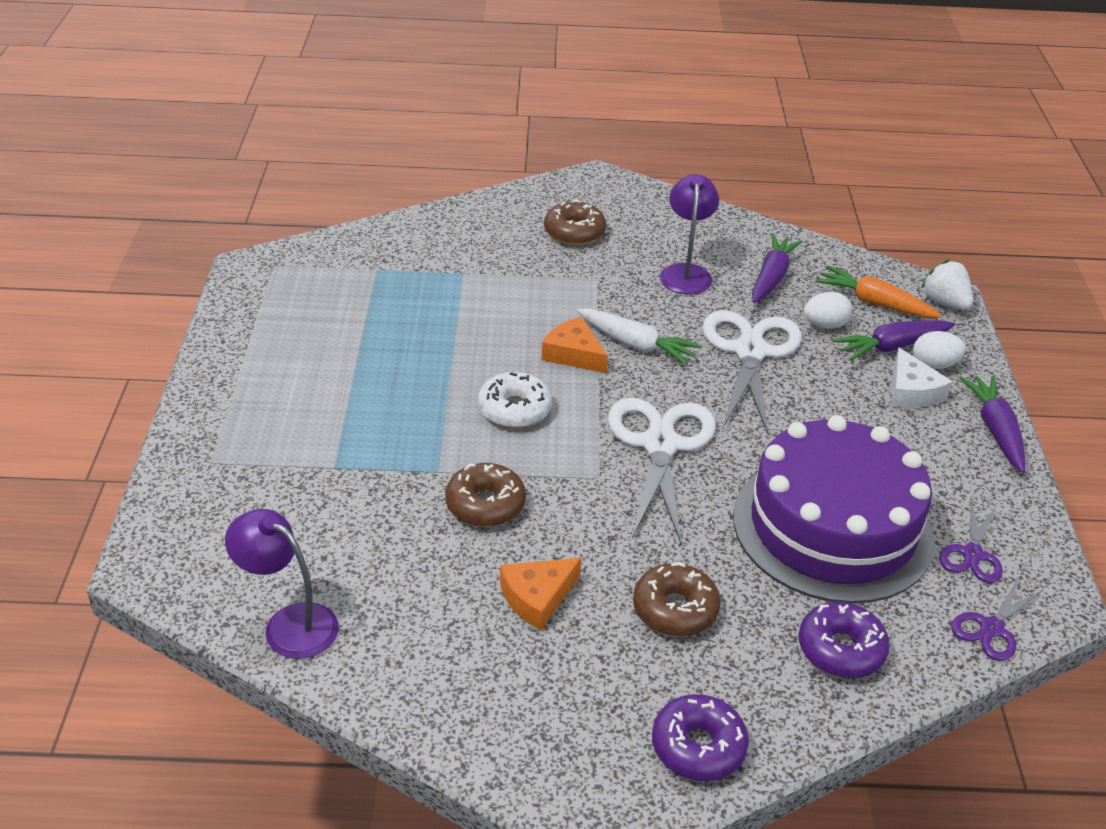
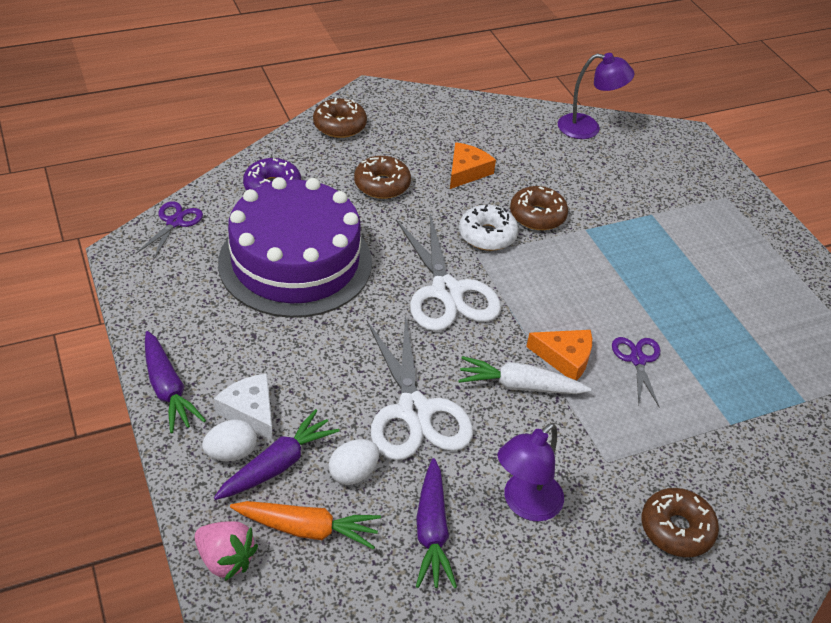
camera: 155 degrees right, 5 degrees up
(514, 409) = (572, 290): white donut -> white donut (487, 235)
(686, 273) = (525, 504): purple lamp -> purple lamp turned 60 degrees clockwise
(698, 747) = (339, 125): purple donut -> brown donut
(945, 302) = (225, 559): white strawberry -> pink strawberry
(972, 554) = (188, 269): purple scissors -> purple scissors (637, 360)

